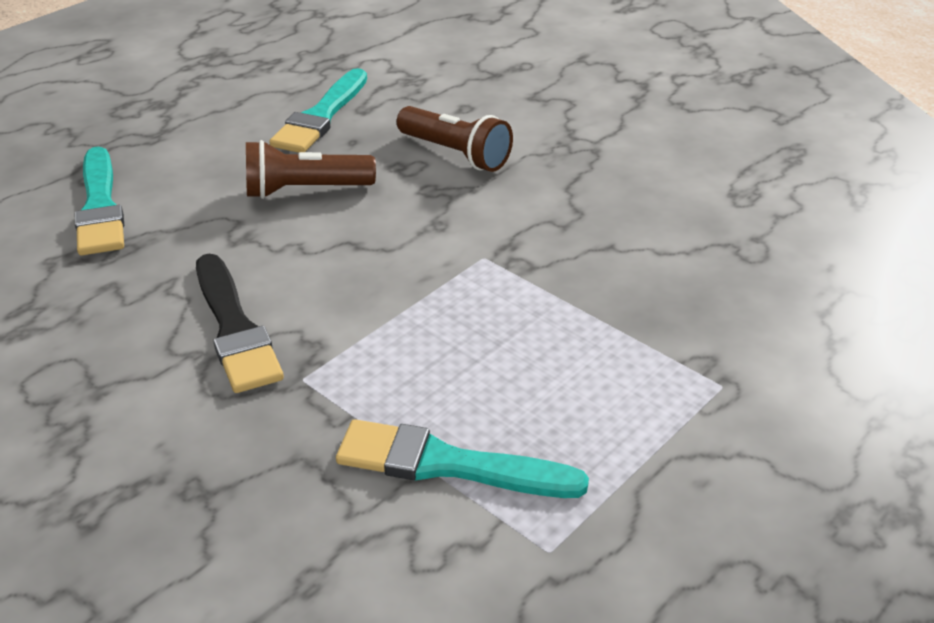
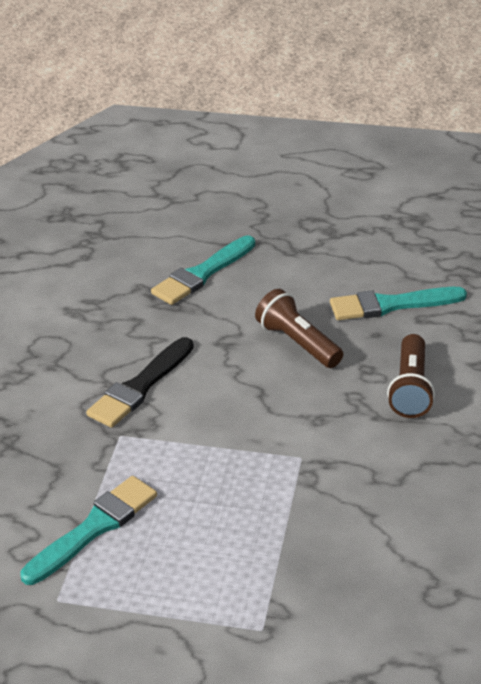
camera: 60 degrees right, 0 degrees up
(448, 464) = (94, 528): turquoise brush -> turquoise brush turned 60 degrees clockwise

